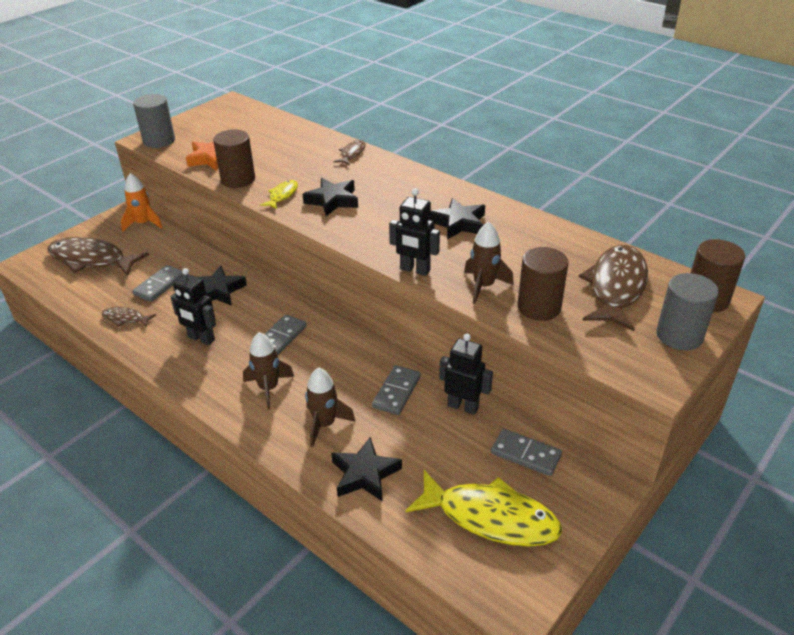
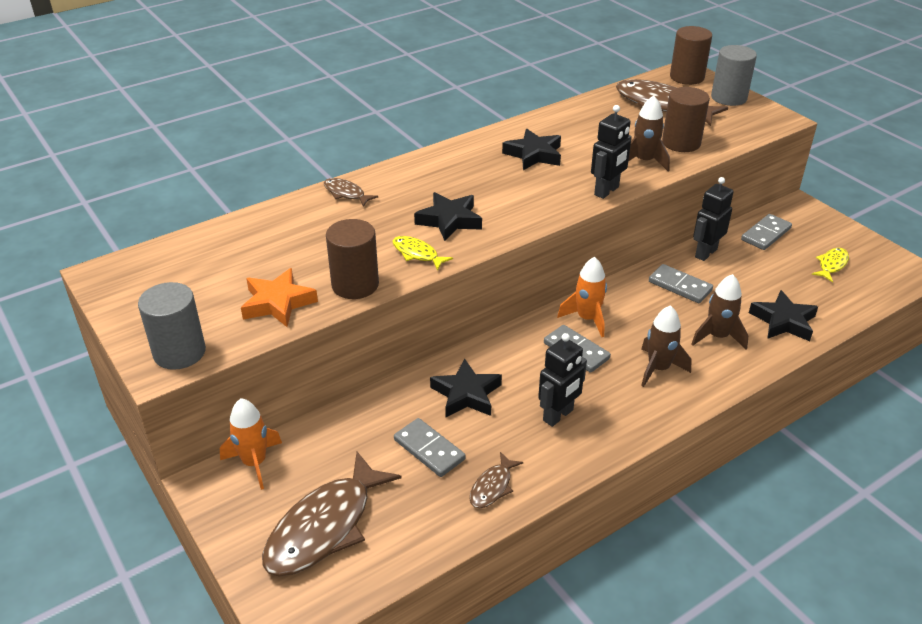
camera: 75 degrees left, 0 degrees up
(326, 338) = (587, 319): none -> orange rocket
(490, 517) = (831, 265): yellow fish -> yellow fish, size x0.47

